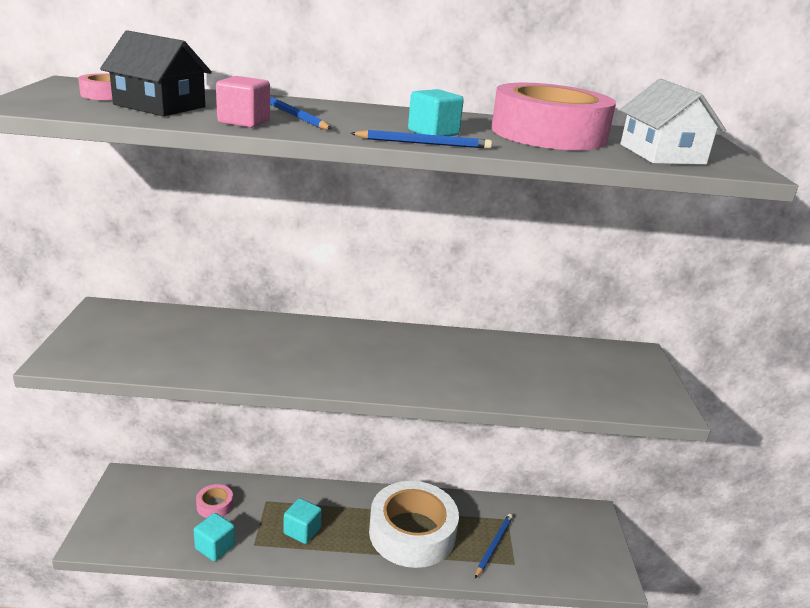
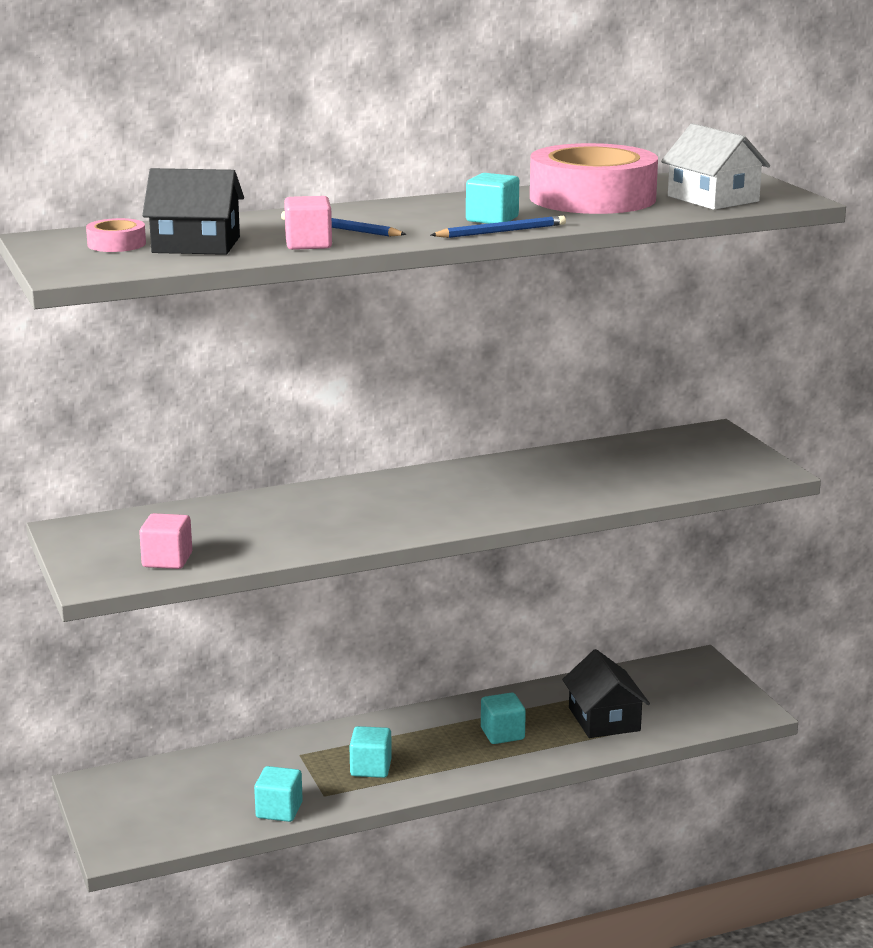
camera: 20 degrees left, 5 degrees down
(128, 356) = (167, 560): none -> pink cube
(215, 505) = (239, 775): pink tape -> none
(412, 532) = (502, 734): white tape -> turquoise cube
(494, 545) = (604, 719): blue pencil -> black house

